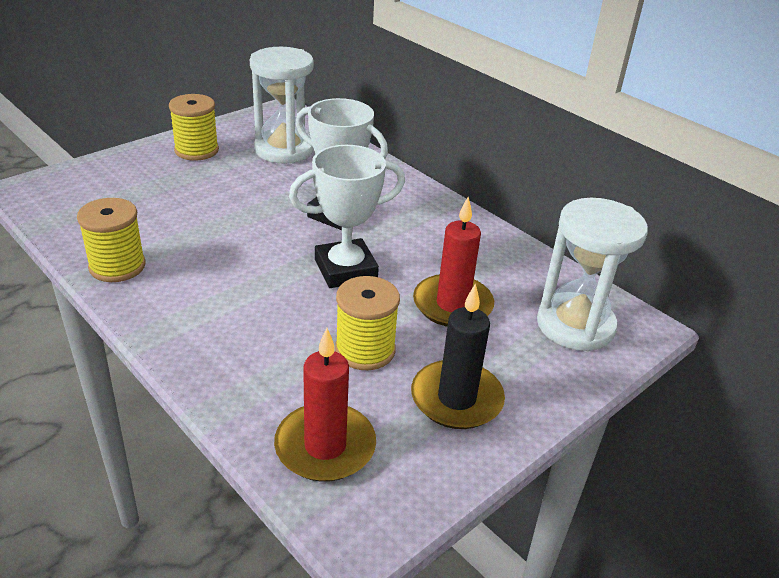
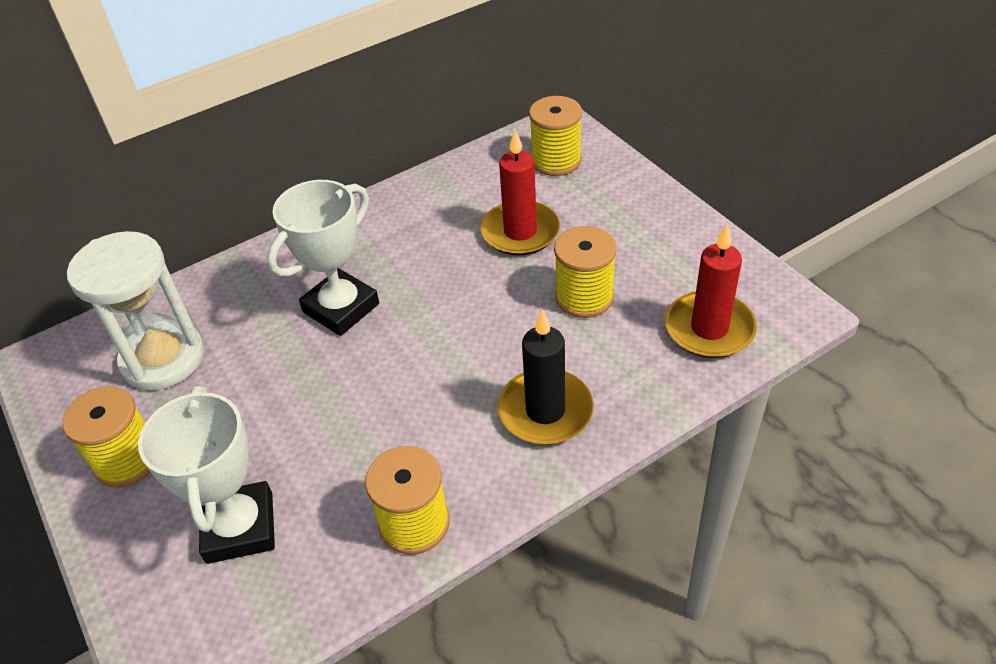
camera: 75 degrees left, 10 degrees up
(345, 270) = (453, 306): white trophy -> white trophy (240, 527)
(456, 398) = (648, 243): black candle -> black candle (545, 410)
(575, 325) = (556, 161): white hourglass -> yellow spool

